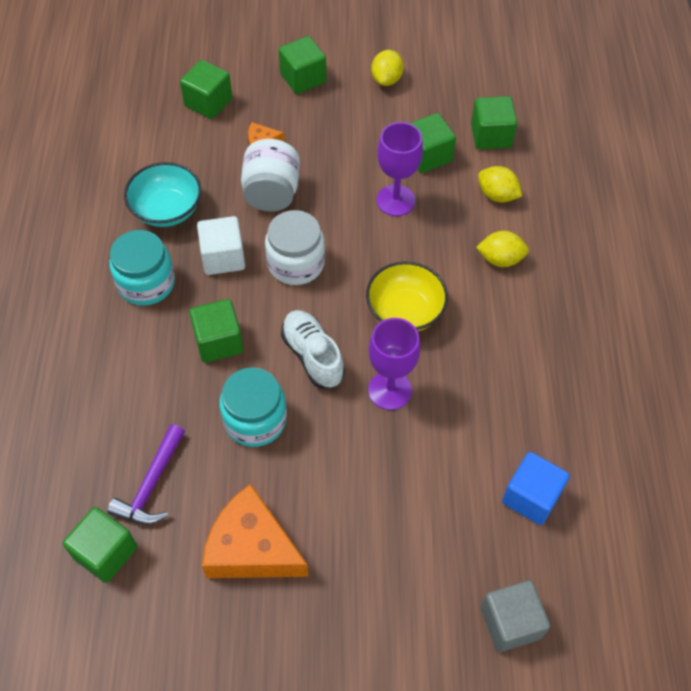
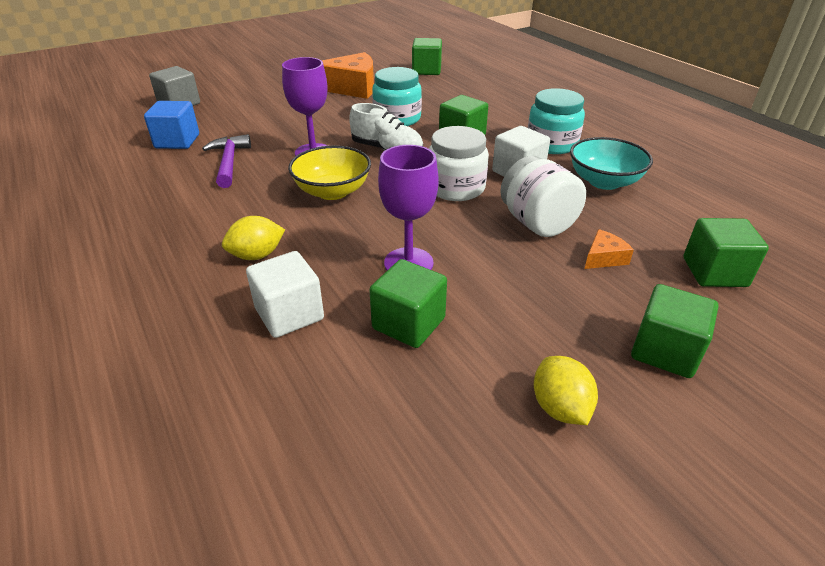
camera: 150 degrees right, 20 degrees down
(151, 484) = (430, 88): purple hammer -> purple hammer (229, 162)
(491, 136) = (337, 390): green cube -> none
(497, 195) = (289, 314): yellow lemon -> white cube

